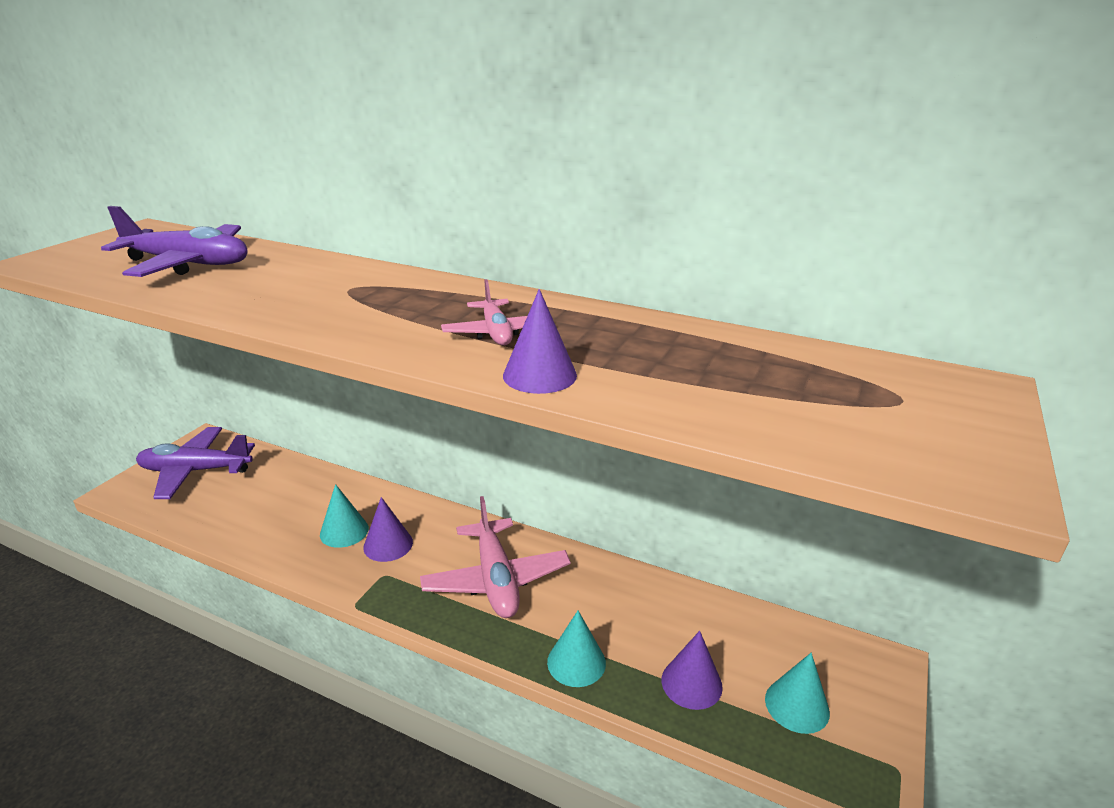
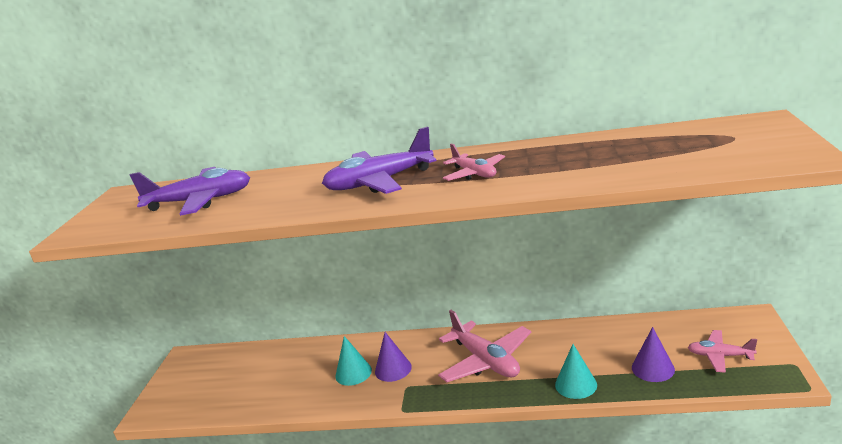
camera: 15 degrees left, 5 degrees down
(196, 471) = (199, 378): purple plane -> purple plane (379, 182)
(539, 375) = (530, 184): purple cone -> none
(797, 705) = (720, 356): turquoise cone -> pink plane

